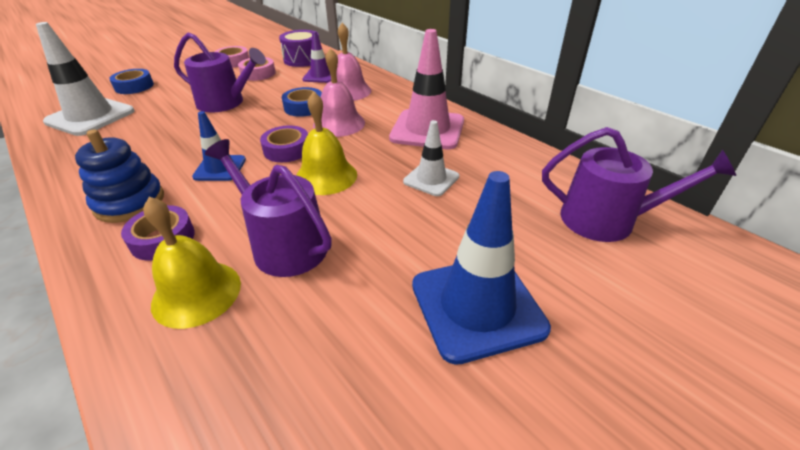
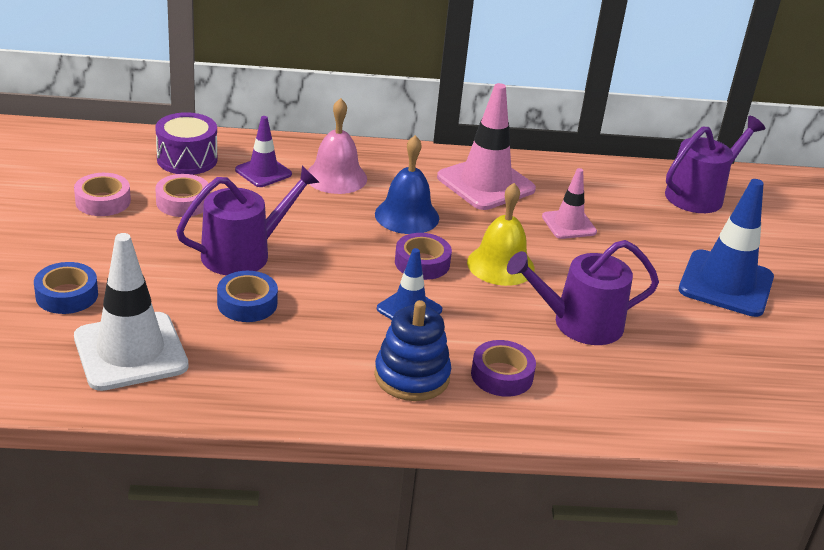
camera: 55 degrees left, 5 degrees down
(196, 293) = (597, 380): yellow bell -> none
(304, 107) = (336, 216): blue tape -> blue tape (247, 303)
(339, 124) = (407, 216): pink bell -> blue bell
(431, 179) = (569, 224): white traffic cone -> pink traffic cone

